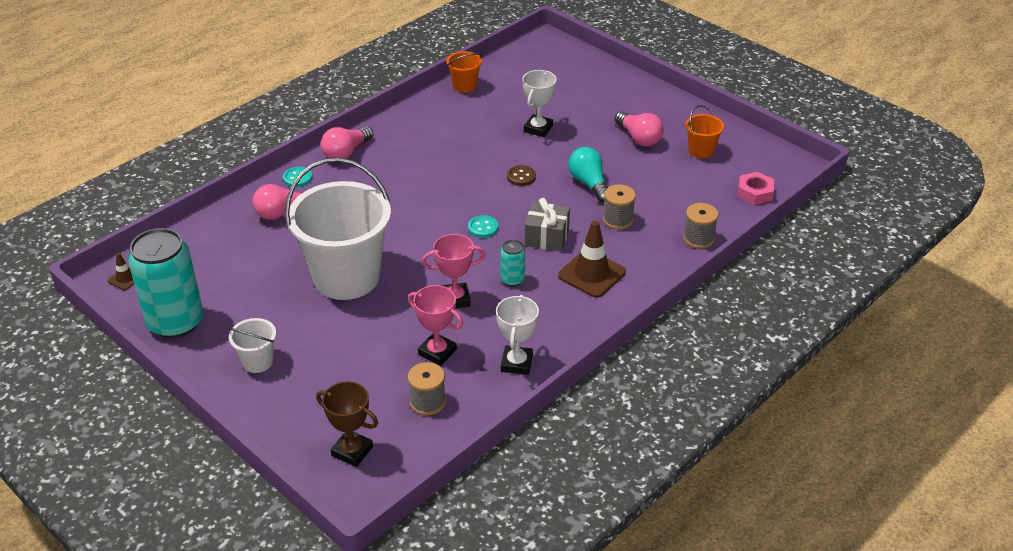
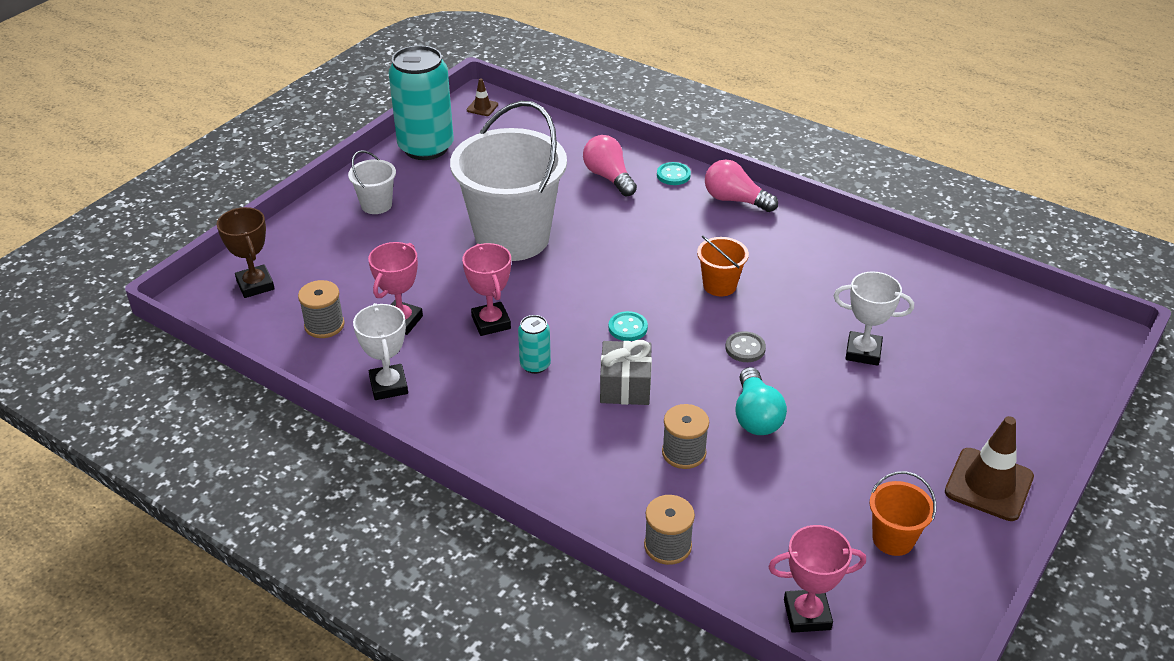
camera: 80 degrees right, 0 degrees up
(352, 451) = (255, 285): brown trophy -> brown trophy turned 45 degrees counterclockwise
(464, 86) = (928, 271): orange bucket -> orange bucket (719, 285)
(516, 363) = (388, 386): white trophy -> white trophy turned 75 degrees clockwise
(521, 177) = (745, 348): brown button -> grey button
(589, 183) = (756, 416): turquoise light bulb -> turquoise light bulb turned 120 degrees clockwise
(591, 274) = (561, 436): brown traffic cone -> brown traffic cone (989, 484)
(639, 138) = (892, 461): pink light bulb -> none
(755, 193) = (807, 614): pink nut -> pink trophy

